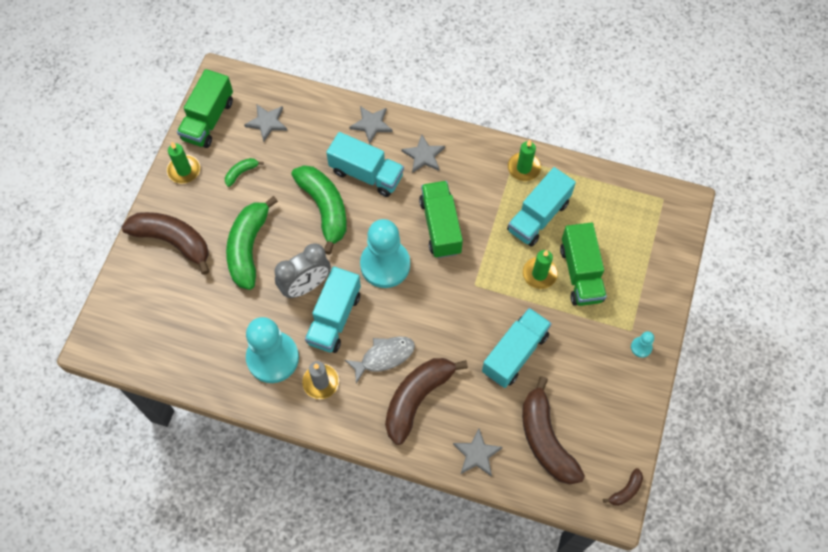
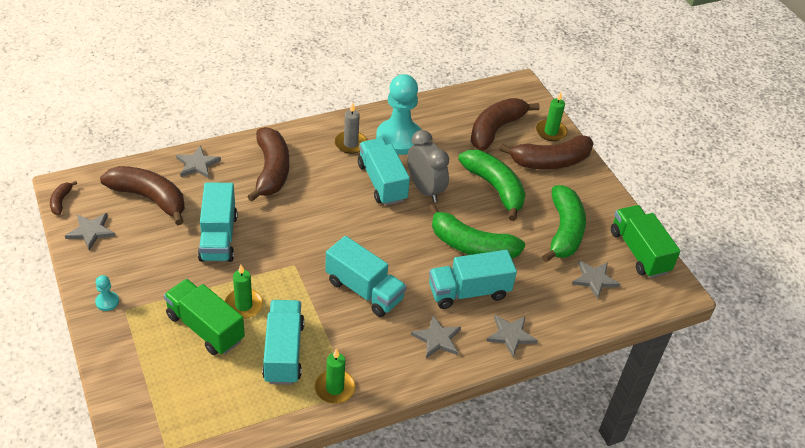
camera: 135 degrees right, 20 degrees down
(178, 308) = (495, 129): none -> brown banana
(184, 170) = (606, 207): green candle -> green candle (551, 132)
(241, 173) = (564, 231): green banana -> green banana, size x2.26
(306, 286) = (425, 189): grey clock -> grey clock turned 135 degrees clockwise
(384, 357) = (320, 181): grey fish -> none
(385, 265) = (381, 236): turquoise pawn -> none
(440, 226) = (364, 290): green truck -> turquoise truck
(617, 433) = (91, 231): none -> grey star

